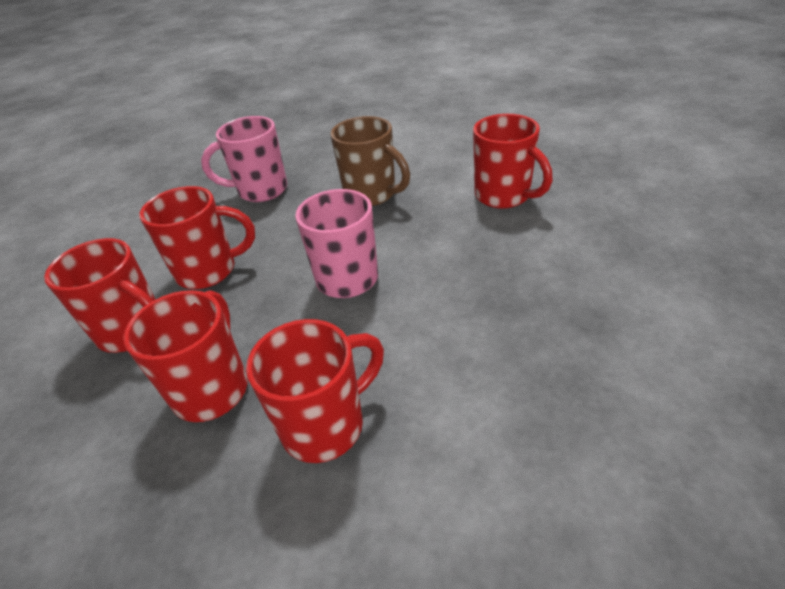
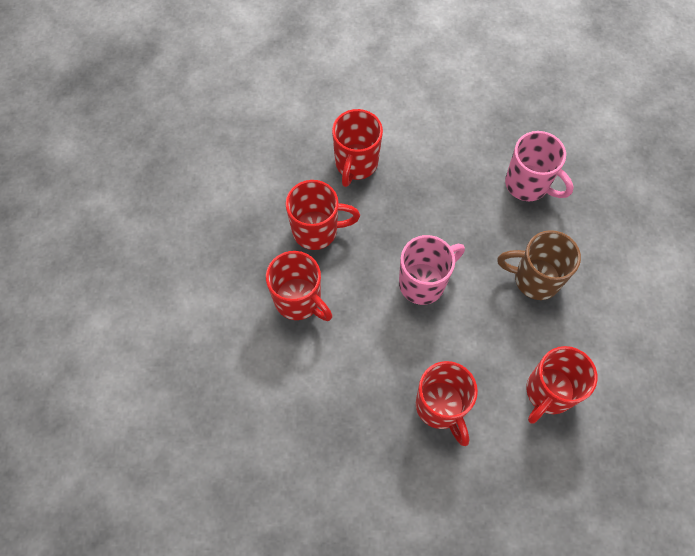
camera: 75 degrees right, 25 degrees up
(209, 271) = (418, 185): red mug -> red mug (441, 407)
(261, 190) = (528, 184): pink mug -> pink mug turned 150 degrees clockwise
(372, 195) = (535, 279): brown mug -> brown mug turned 75 degrees clockwise

